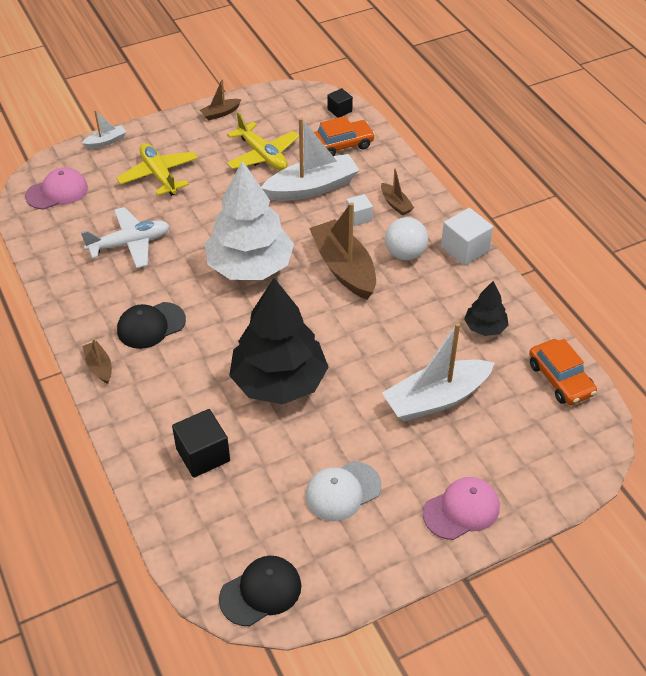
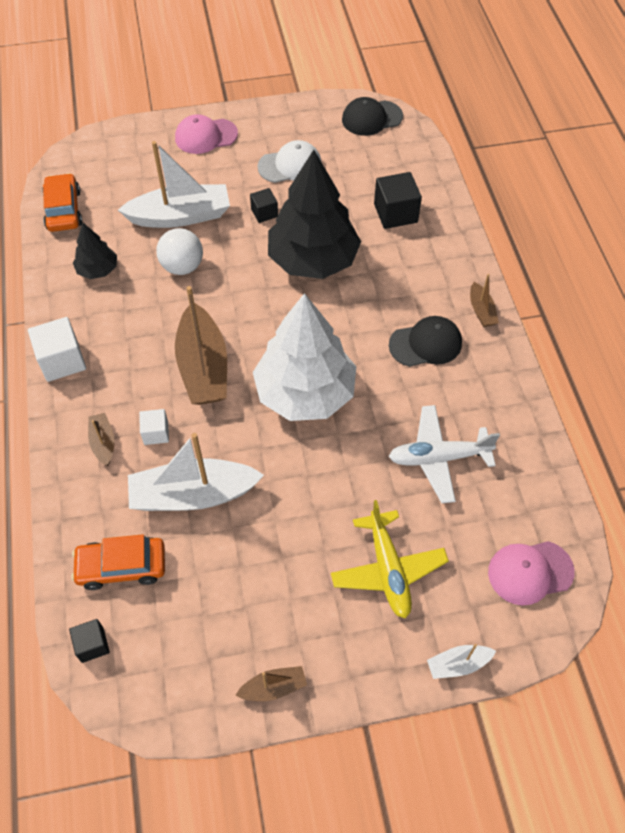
camera: 165 degrees left, 10 degrees up
(262, 155) = (237, 573): yellow plane -> none
(348, 423) = (264, 213): none -> black cube
(405, 254) = (129, 370): white ball -> white ball (182, 266)

